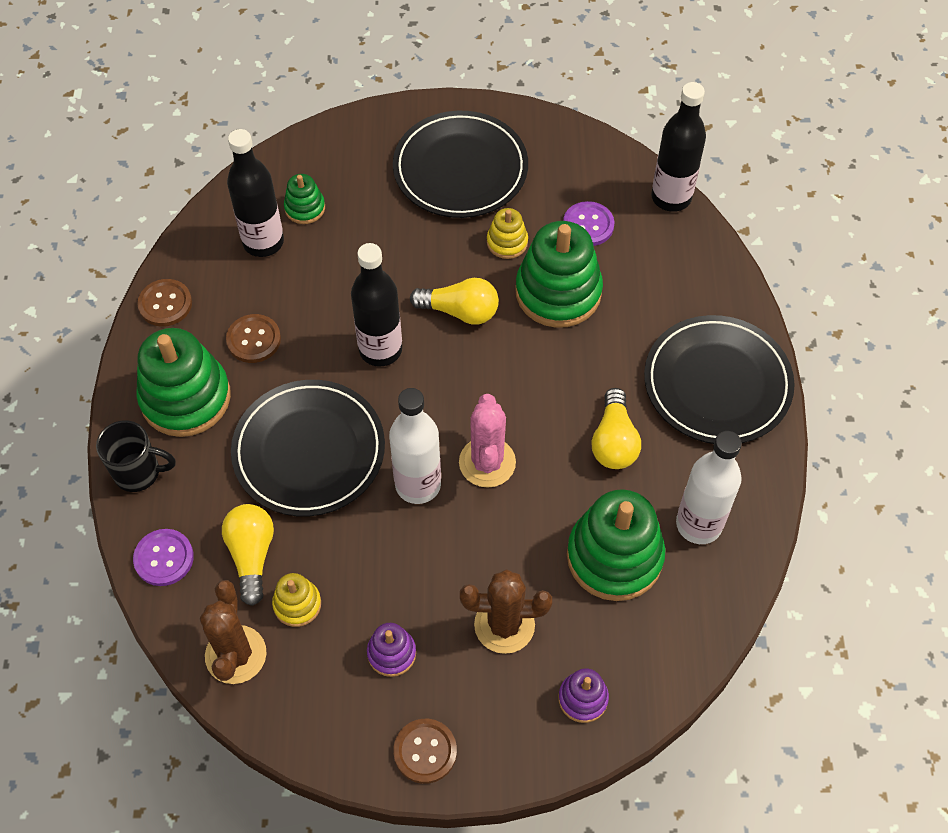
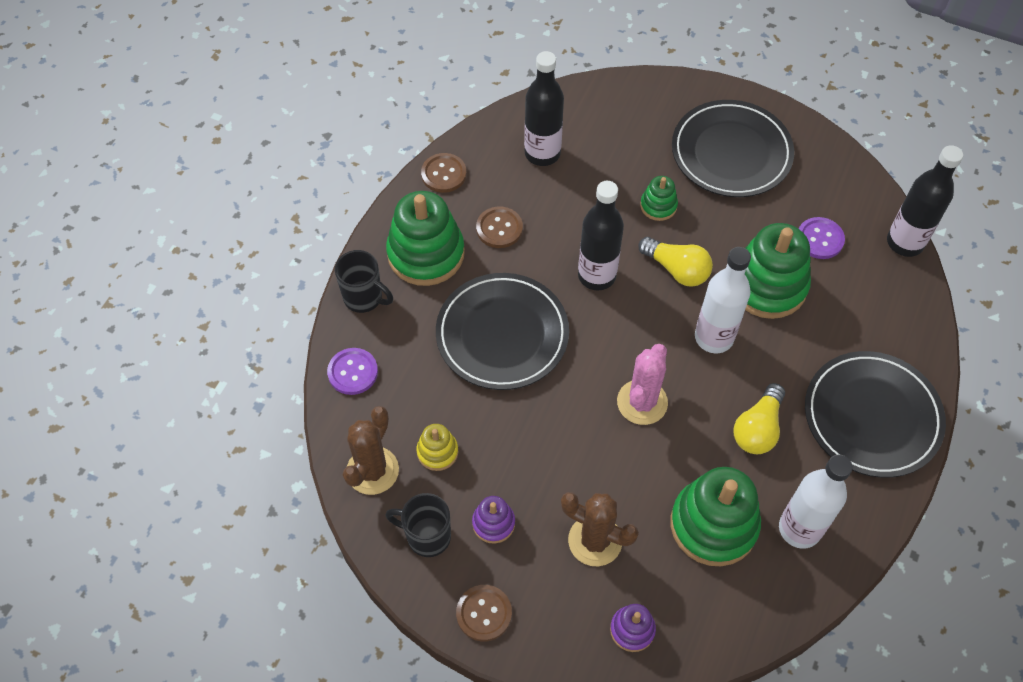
camera: 25 degrees right, 0 degrees up
(252, 555) = (420, 398): yellow light bulb -> none
(305, 208) = (588, 138): green stacking toy -> green stacking toy (658, 206)
(327, 698) = (427, 536): none -> black mug
(418, 485) = (577, 397): white bottle -> white bottle (714, 337)
(507, 242) = (743, 227): yellow stacking toy -> none

